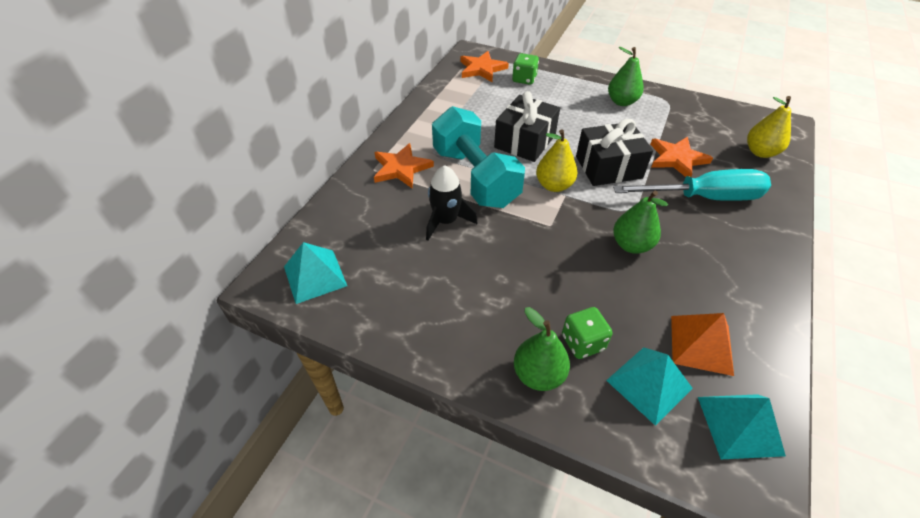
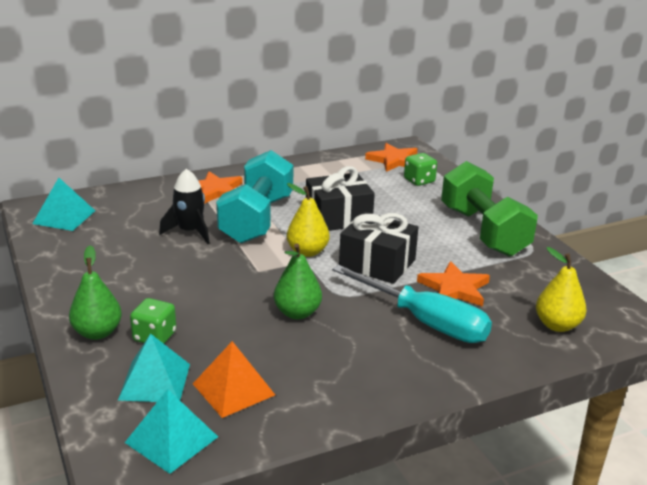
camera: 40 degrees right, 20 degrees down
(622, 102) = (483, 231): green pear -> green dumbbell

